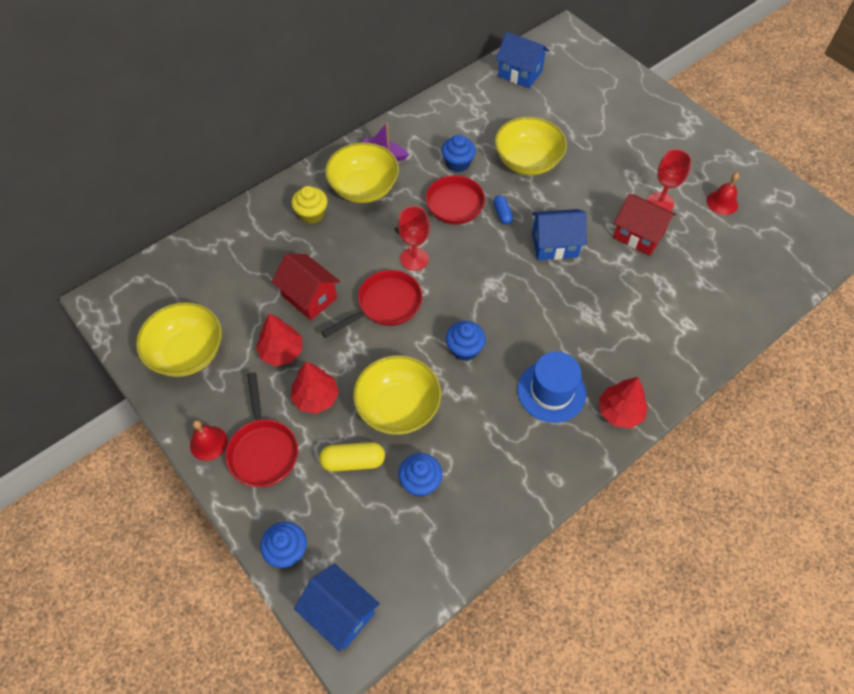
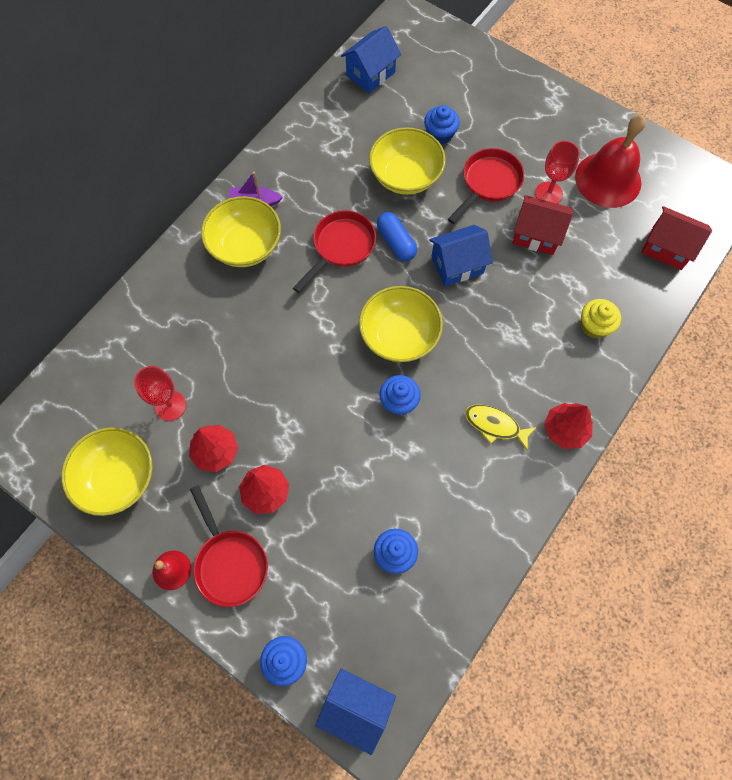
camera: 15 degrees left, 10 degrees up
(309, 297) = (225, 383): red house -> red house (667, 248)
(311, 214) = (199, 288): yellow cupcake -> yellow cupcake (594, 326)
(353, 461) = (323, 550): yellow capsule -> none
(385, 305) = (306, 374): red pan -> red pan (488, 183)
(398, 407) = (351, 481): yellow bowl -> yellow bowl (399, 336)
(414, 259) = (321, 314): red goblet -> red goblet (170, 406)
(457, 163) = (335, 194): blue cupcake -> blue cupcake (440, 134)
(502, 214) = (396, 242): blue capsule -> blue capsule, size x1.59
(520, 73) = (370, 74): blue house -> blue house turned 60 degrees counterclockwise
(551, 391) = (495, 425): blue hat -> yellow fish
(722, 202) = (608, 179): red bell -> red bell, size x2.08

